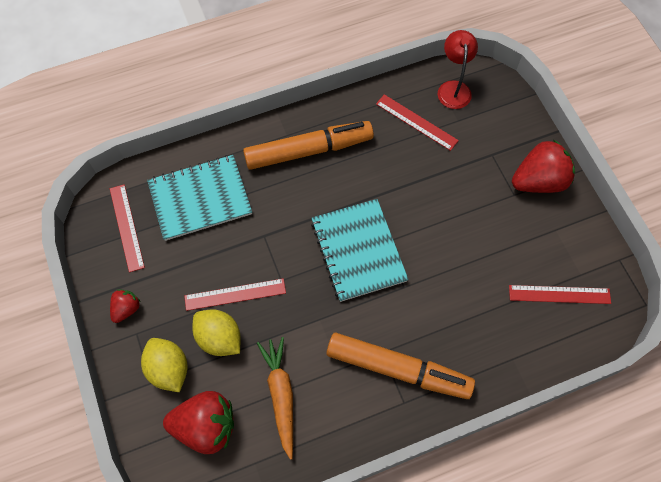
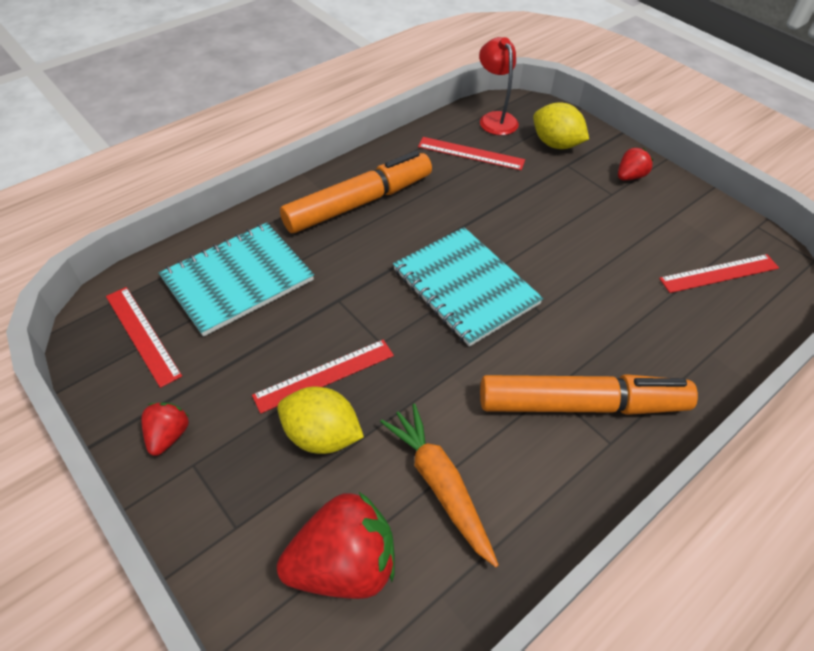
camera: 20 degrees left, 15 degrees down
(168, 369) = (258, 499): yellow lemon -> yellow lemon (555, 144)
(538, 181) = (629, 176): red strawberry -> red strawberry, size x0.52

